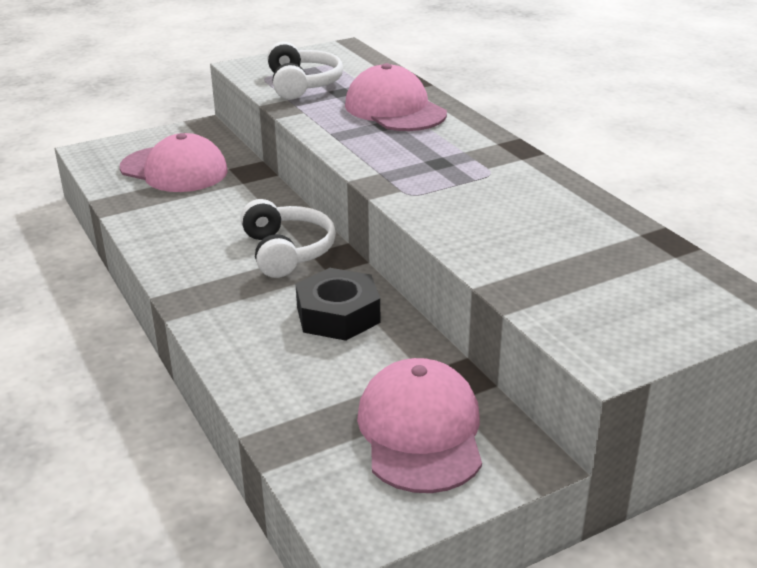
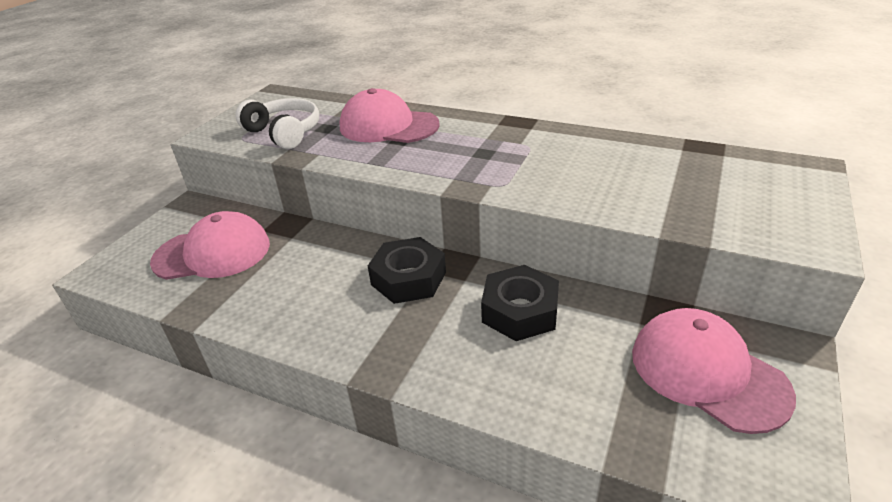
camera: 35 degrees left, 5 degrees up
(287, 251) = (408, 278): white headphones -> black nut

